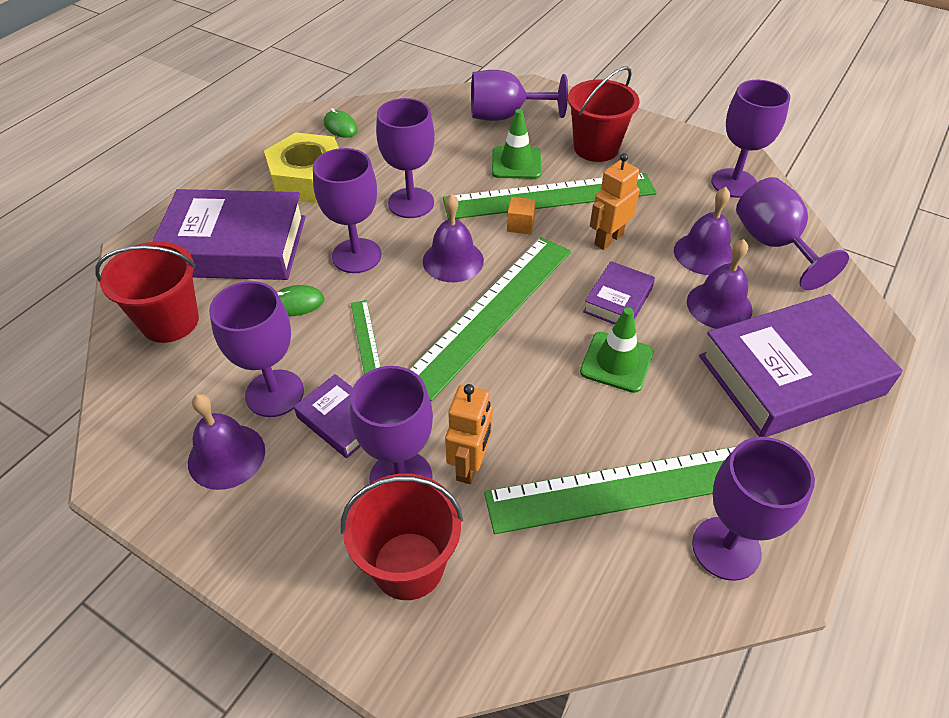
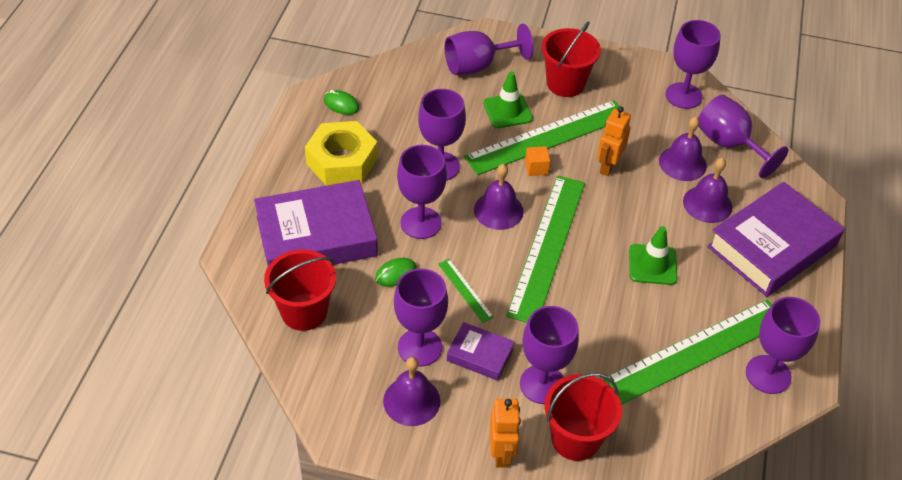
camera: 20 degrees left, 0 degrees up
(470, 465) = (585, 363): orange robot -> orange robot (501, 453)
(618, 300) = (635, 216): purple book -> none

